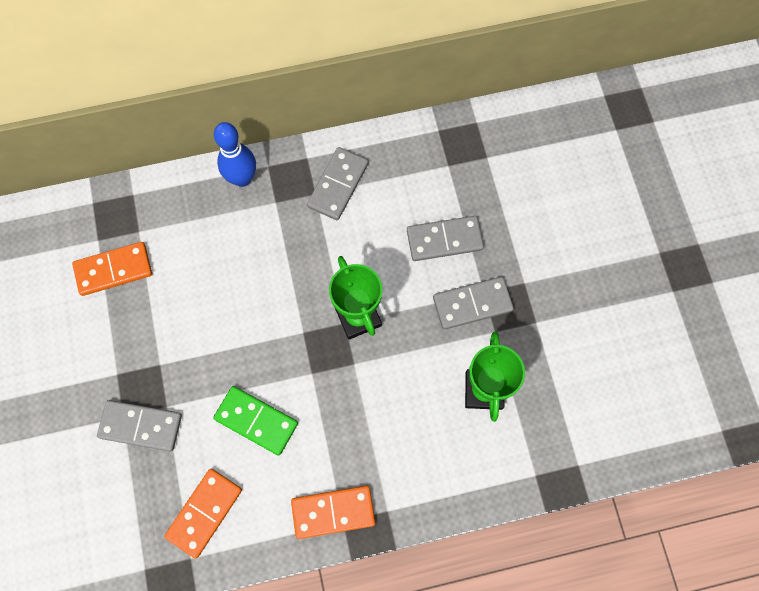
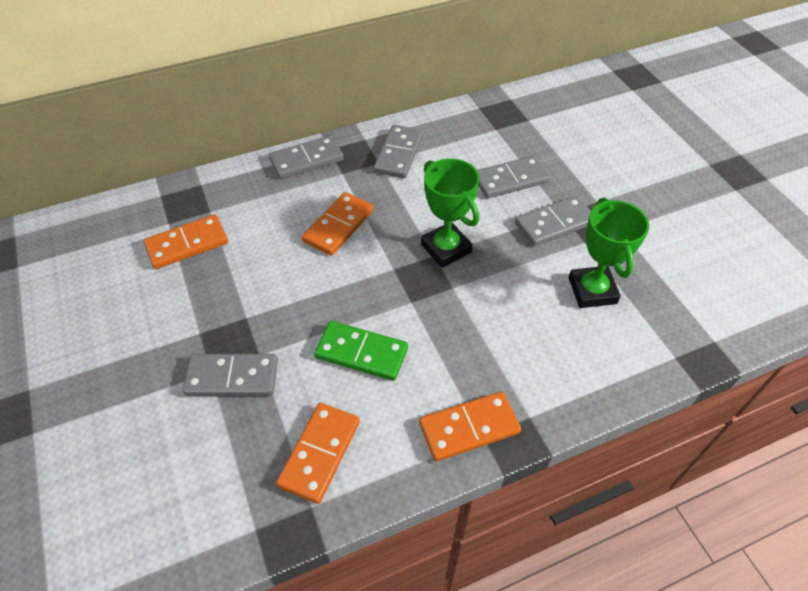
camera: 10 degrees left, 20 degrees down
(242, 178) = (306, 160): blue bowling pin -> grey domino
(260, 271) = (339, 226): none -> orange domino

